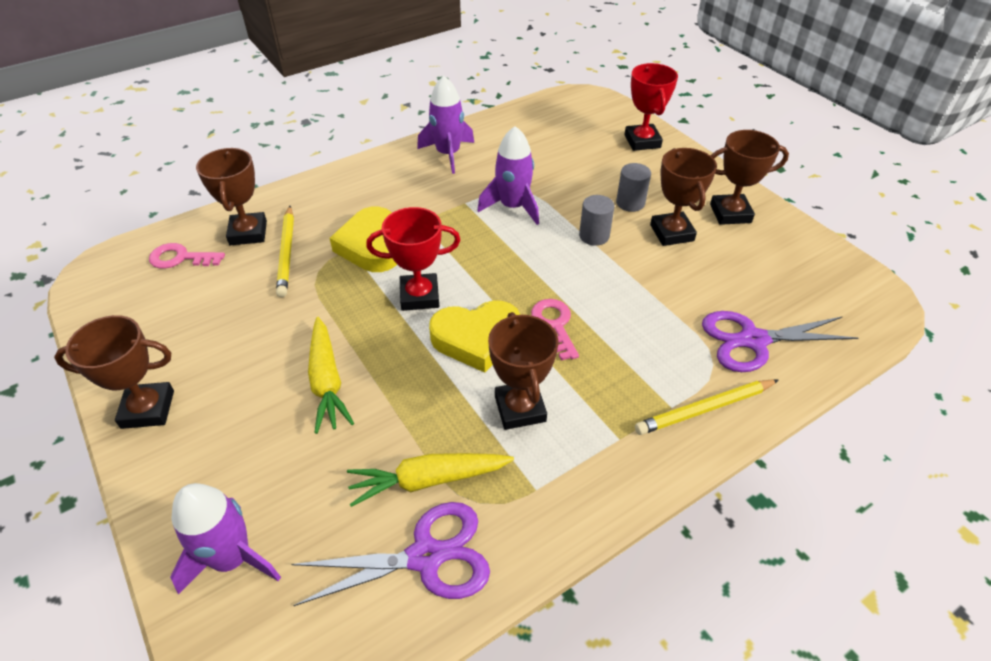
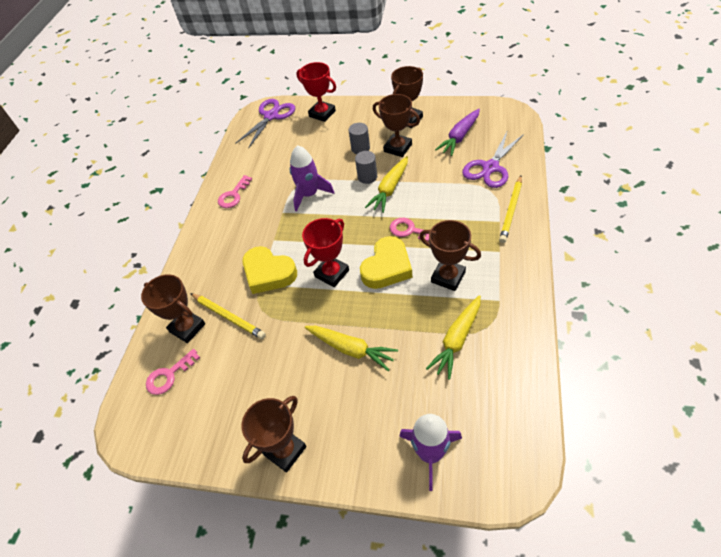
camera: 40 degrees left, 5 degrees up
(426, 556) = (499, 366): purple scissors -> purple scissors (271, 116)
(448, 154) = (233, 195): purple rocket -> pink key
(598, 266) = (390, 189): none -> yellow carrot
(765, 277) = (459, 137): none -> purple carrot

